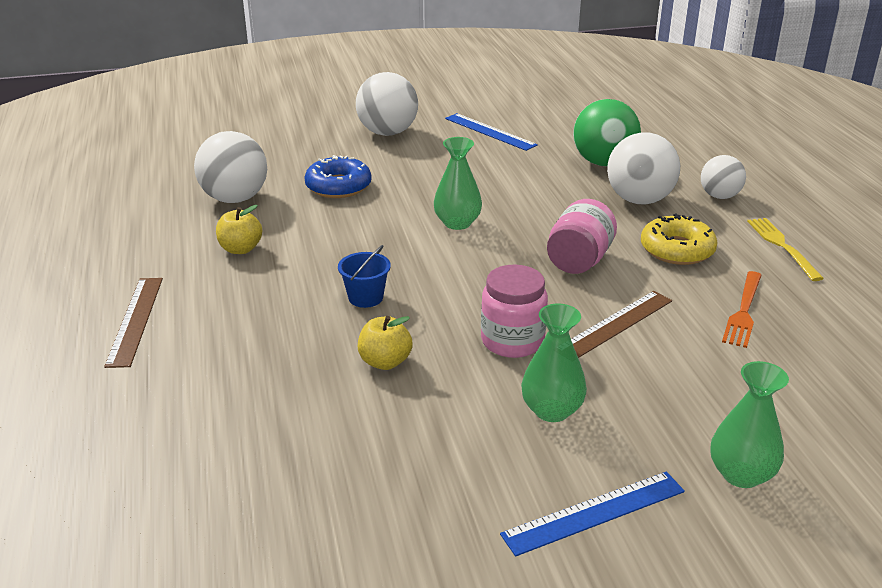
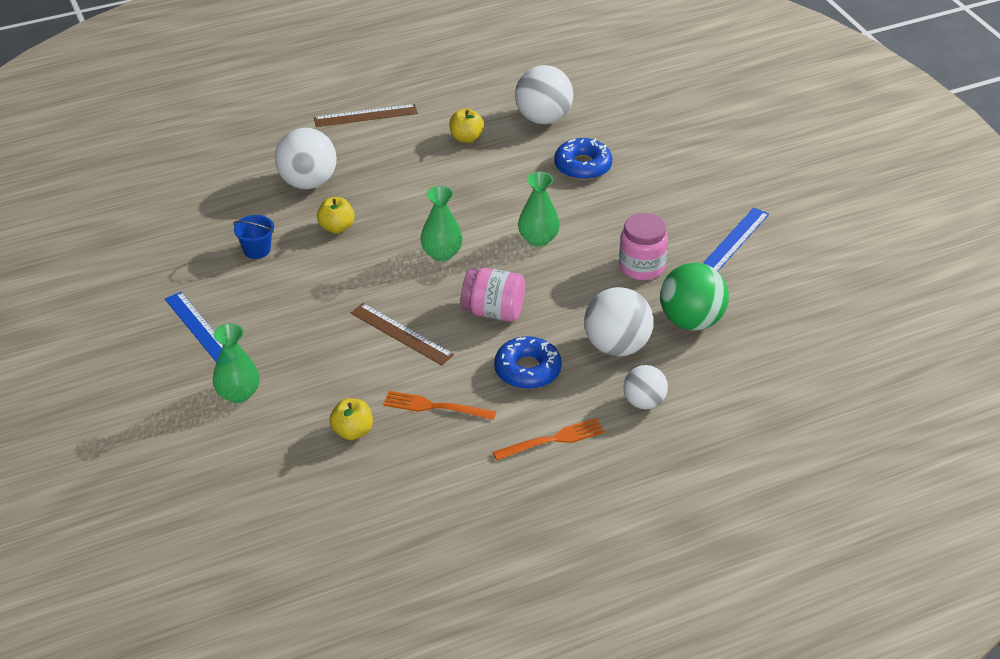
camera: 80 degrees right, 10 degrees up
(365, 298) = (413, 207): blue bucket -> blue bucket (257, 250)
(387, 133) = (703, 177): white ball -> white ball (308, 182)
(512, 341) = (371, 283): pink jar -> pink jar (641, 267)
(552, 410) = (294, 306): green vase -> green vase (442, 253)
(677, 250) = (527, 370): yellow donut -> blue donut
(781, 246) = (553, 439): yellow fork -> orange fork
(798, 374) = (352, 431): none -> yellow apple

